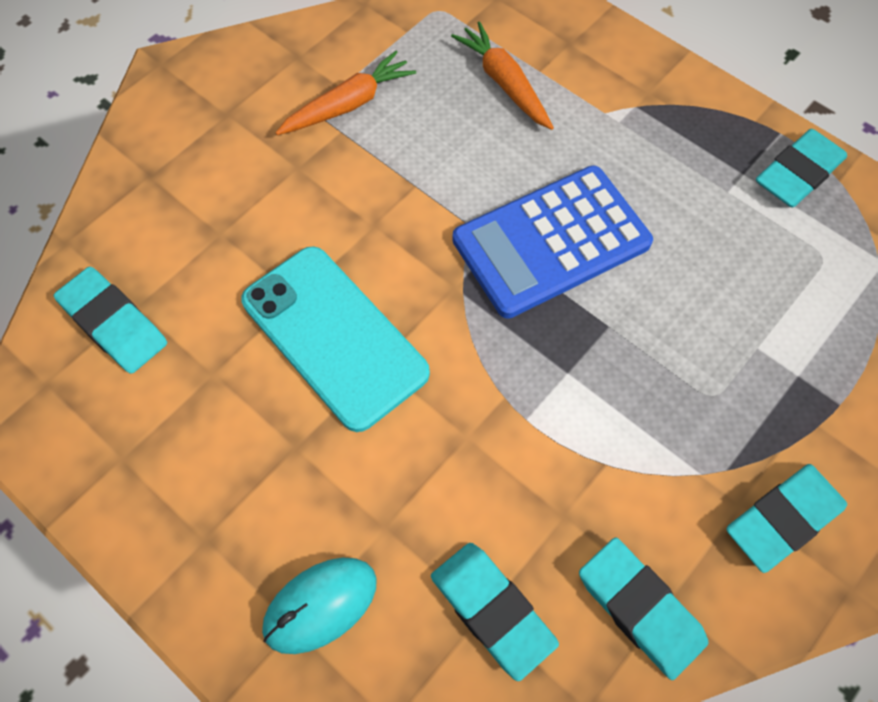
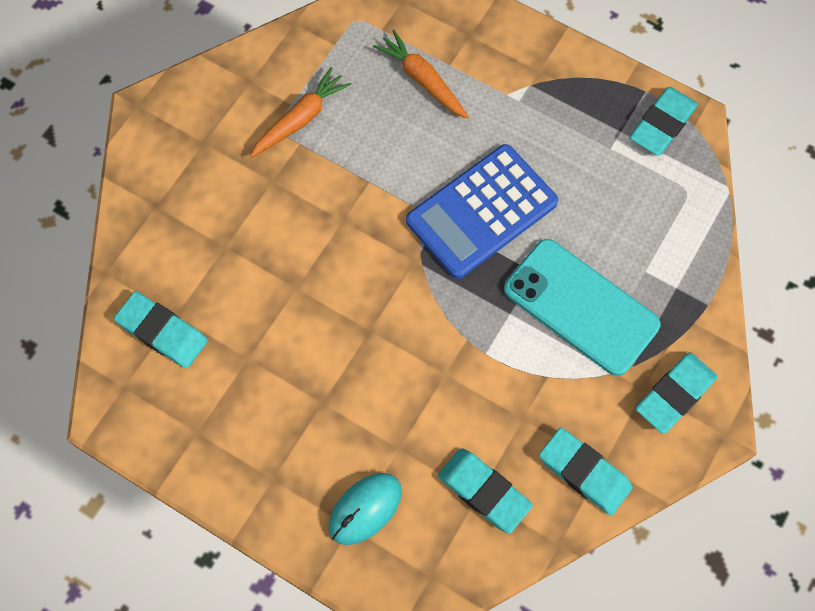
camera: 10 degrees left, 5 degrees up
(334, 336) = (332, 314): turquoise phone -> turquoise phone (581, 307)

